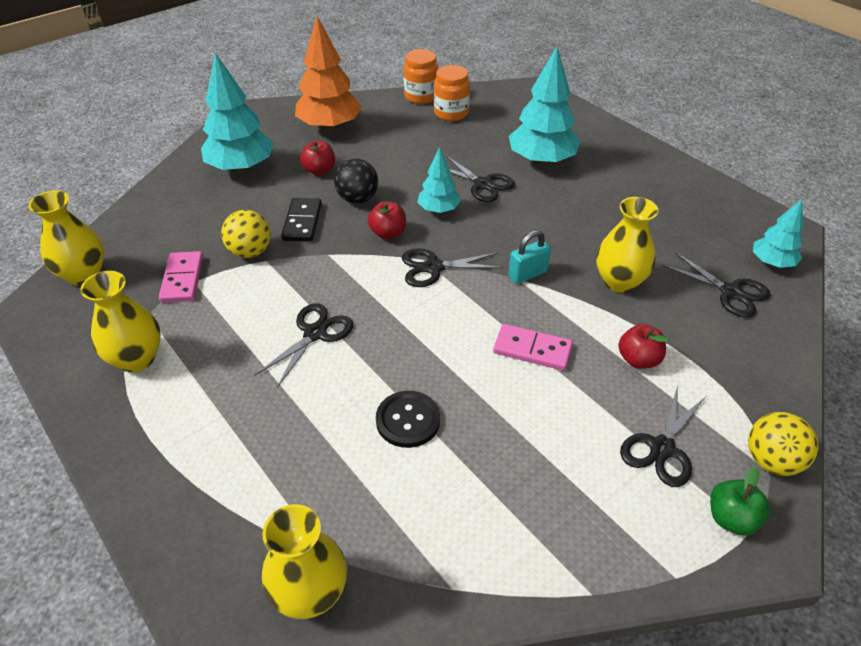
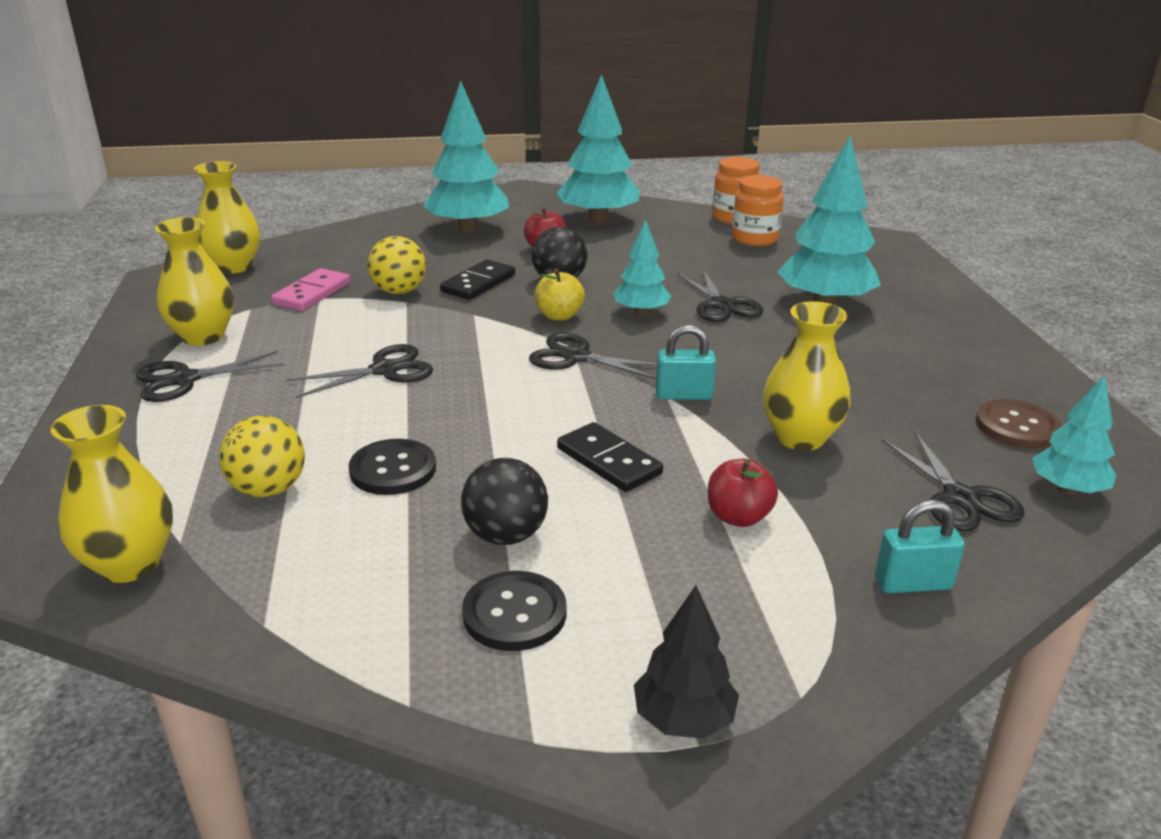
camera: 30 degrees right, 15 degrees down
(330, 127) = (598, 219): orange tree -> turquoise tree
(388, 233) = (559, 316): red apple -> yellow apple
(527, 439) = (505, 535): none -> black ball
(532, 349) = (609, 461): pink domino -> black domino
(586, 495) = (514, 613): none -> black button
(662, 448) = (668, 611): black scissors -> black scissors (184, 379)
(716, 225) = (1017, 427): none -> brown button
(731, 518) = (684, 719): green apple -> black tree
(756, 365) = (913, 584): none -> turquoise padlock
(771, 460) = (818, 688): yellow ball -> yellow ball (268, 489)

